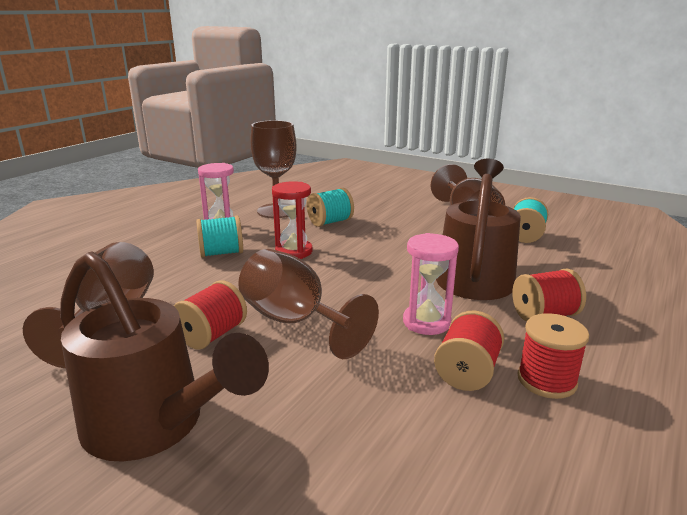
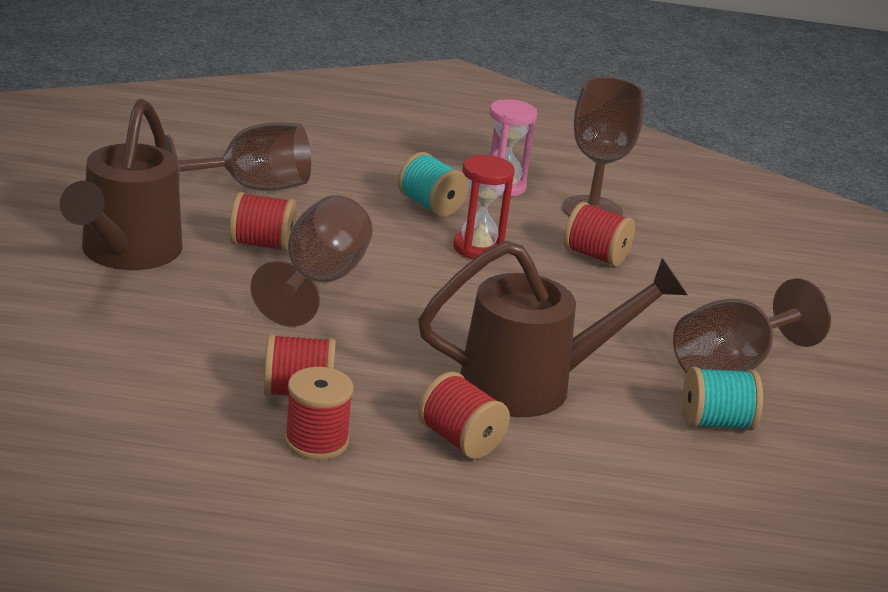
camera: 60 degrees right, 5 degrees up
(330, 222) = (595, 256): turquoise spool -> red spool
(426, 322) = (379, 359): pink hourglass -> none

